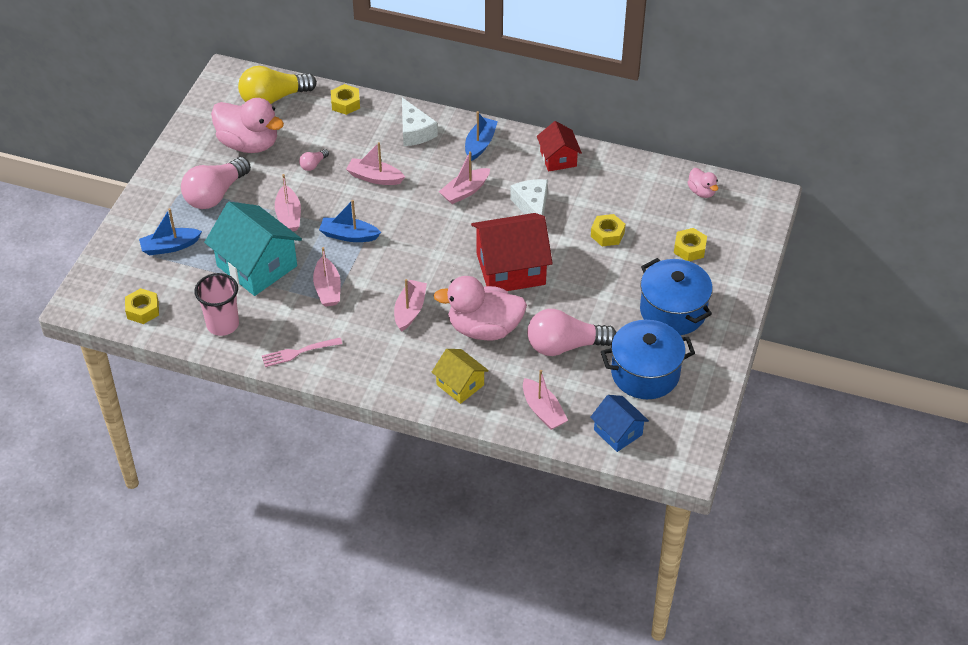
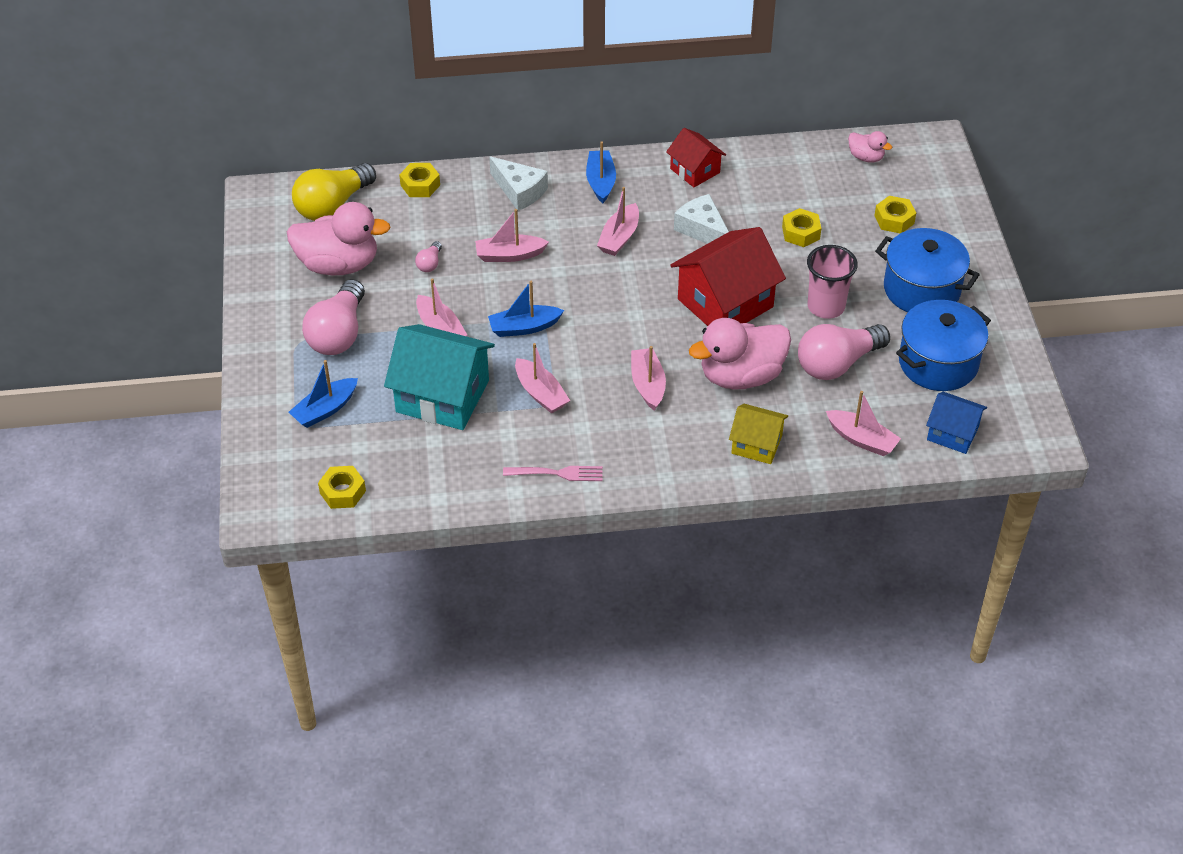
camera: 25 degrees left, 0 degrees up
(223, 324) = (448, 474): pink cup -> pink cup (826, 307)
(299, 352) = (556, 473): pink fork -> pink fork turned 135 degrees counterclockwise

